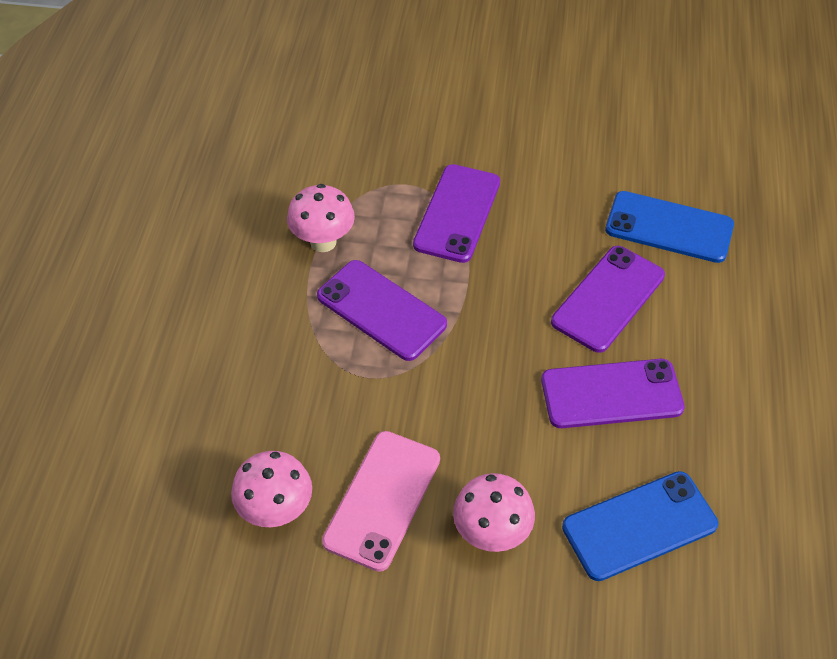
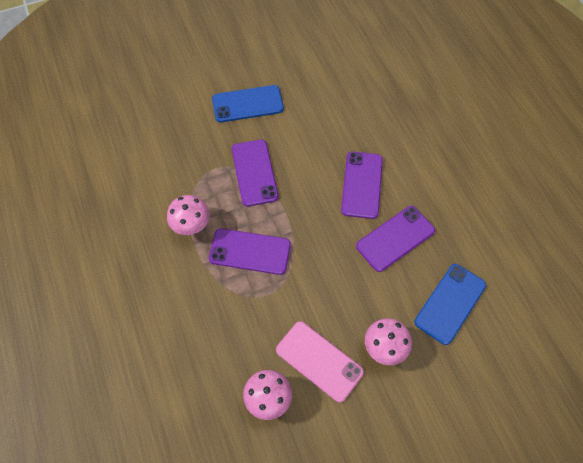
camera: 30 degrees left, 10 degrees up
(382, 500) = (319, 361): pink phone -> pink phone turned 45 degrees counterclockwise
(669, 227) = (367, 128): blue phone -> blue phone (247, 104)

